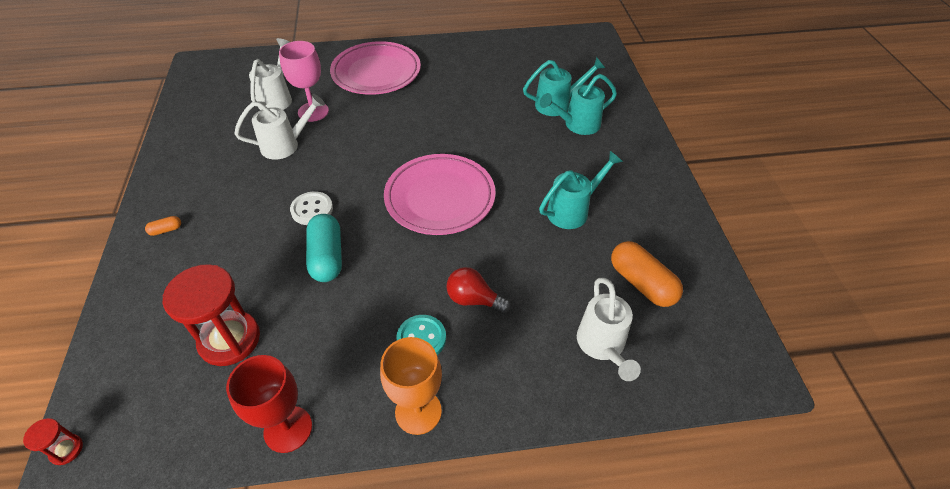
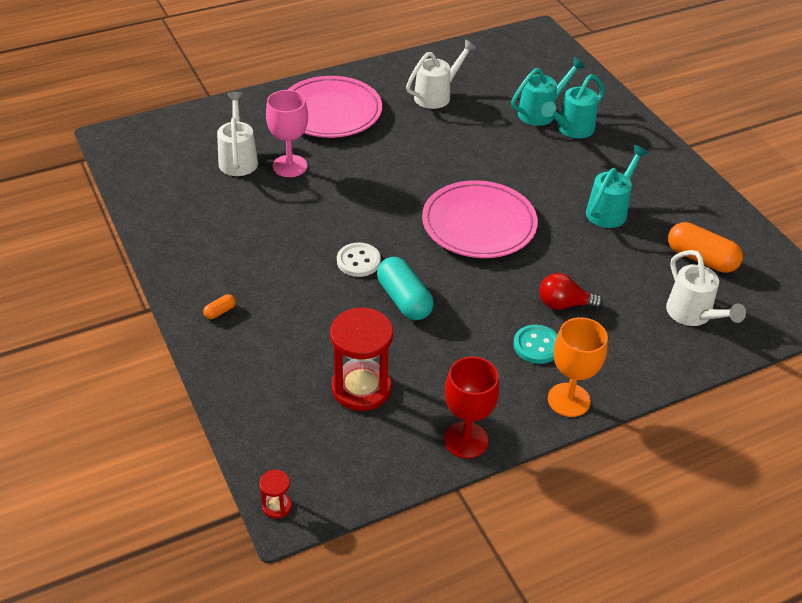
camera: 20 degrees left, 5 degrees down
(285, 145) = (285, 206): white watering can -> white watering can (436, 95)

